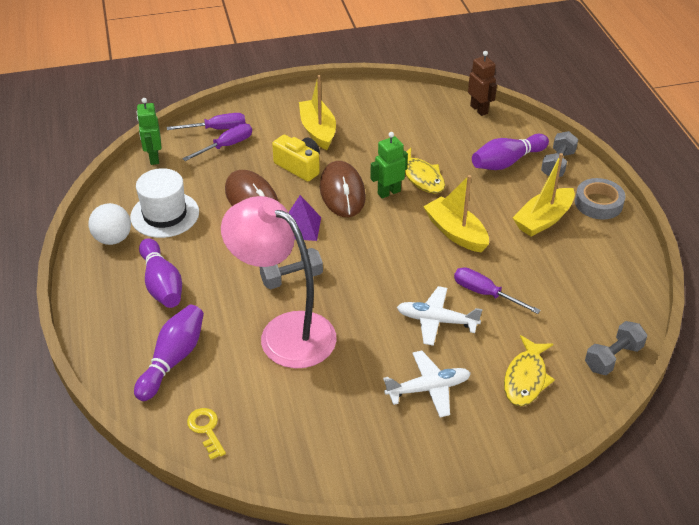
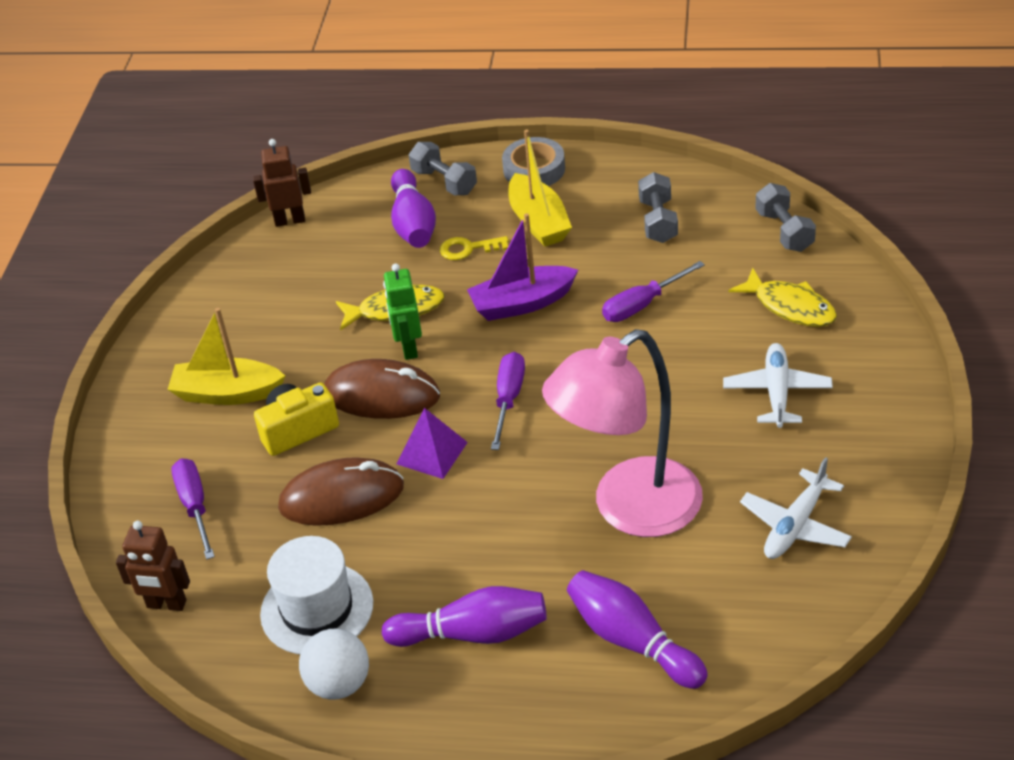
camera: 65 degrees left, 0 degrees up
(154, 158) = (166, 604): green robot -> brown robot
(206, 429) = (772, 622): yellow key -> yellow key (468, 249)
(217, 129) = (144, 511): purple screwdriver -> purple screwdriver (508, 399)
(291, 278) = (530, 483): grey dumbbell -> grey dumbbell (658, 221)
(436, 321) = (669, 359): white plane -> white plane (795, 526)
(456, 232) = (522, 303): yellow boat -> purple boat

